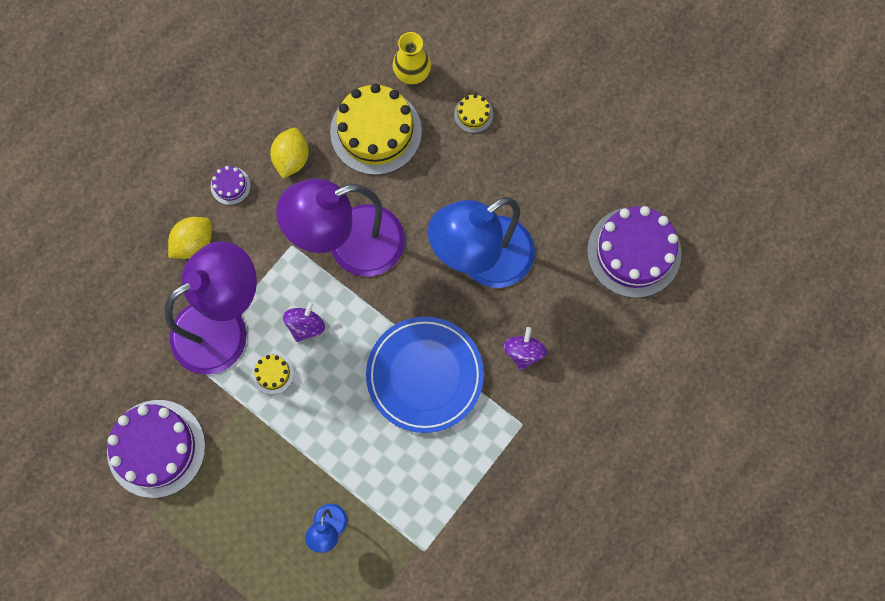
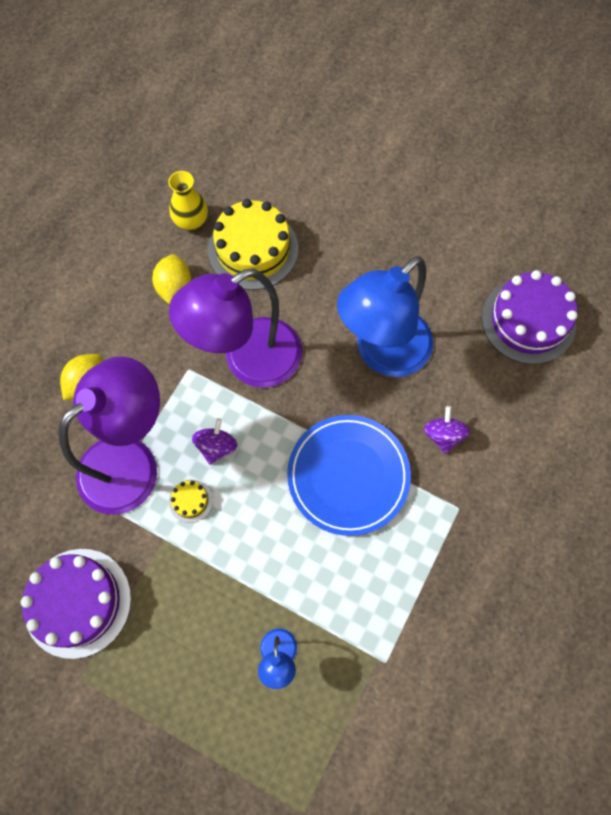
camera: 10 degrees left, 5 degrees down
(230, 186) = (117, 322): purple cake -> none
(412, 73) = (278, 192): yellow vase -> yellow vase (191, 221)
(473, 114) = (344, 219): yellow cake -> none

